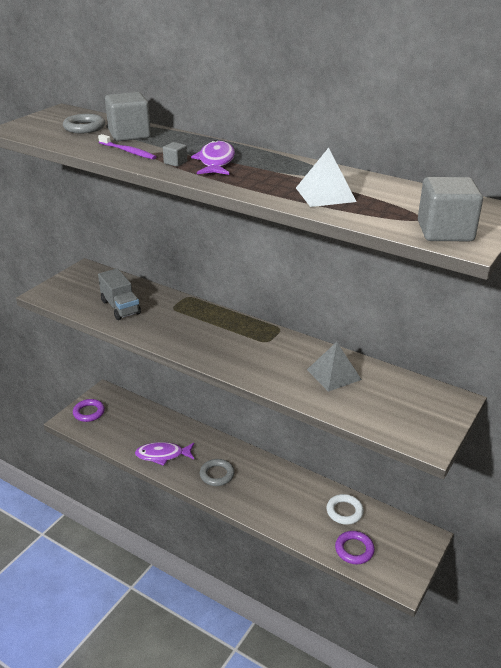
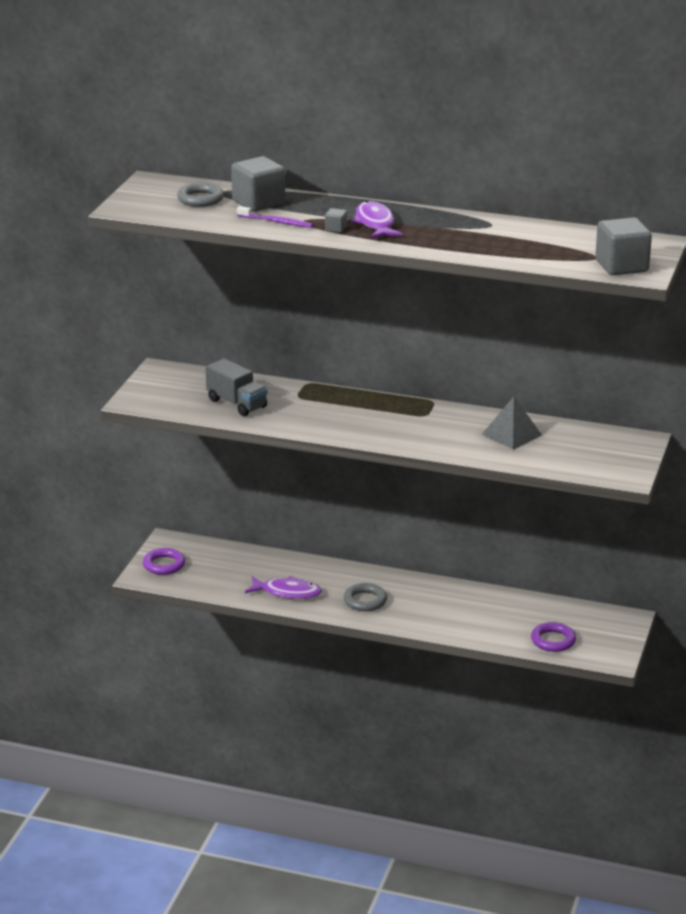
camera: 15 degrees left, 5 degrees down
(162, 455) = (287, 592): purple fish -> purple fish turned 150 degrees counterclockwise
(325, 194) = (502, 245): white pyramid -> none
(344, 511) = (529, 611): white ring -> none

